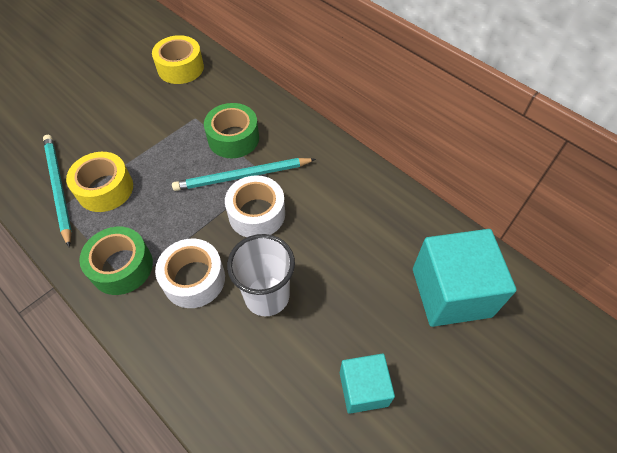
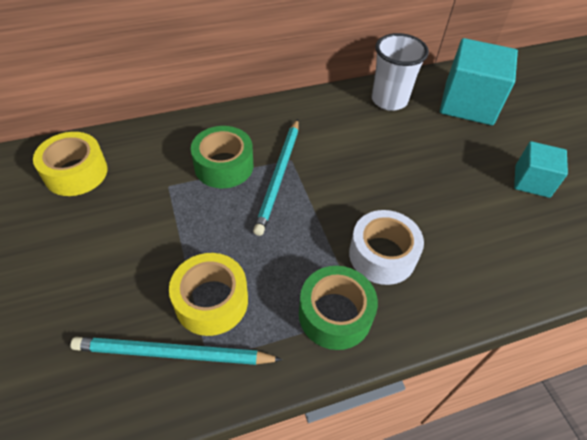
camera: 65 degrees left, 5 degrees down
(257, 214) = (331, 182): white tape -> none
(267, 296) = (425, 207): white cup -> white cup (389, 100)

